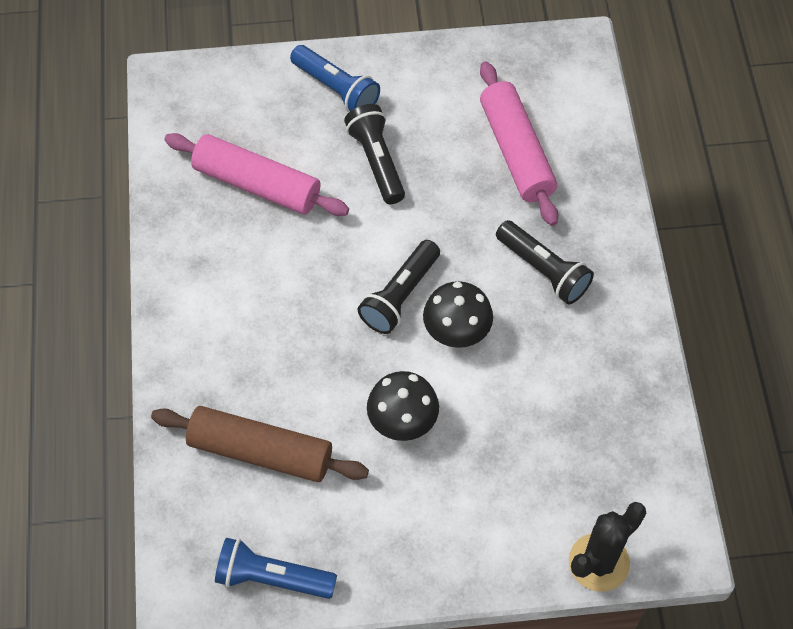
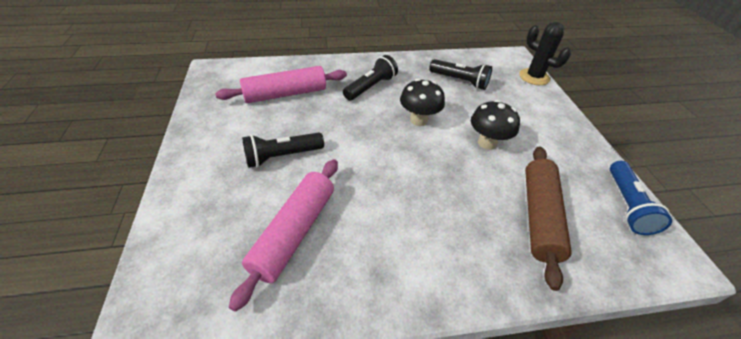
camera: 95 degrees left, 15 degrees down
(336, 89) = (204, 181): blue flashlight -> none
(400, 295) = (395, 144): black flashlight -> black flashlight (459, 81)

